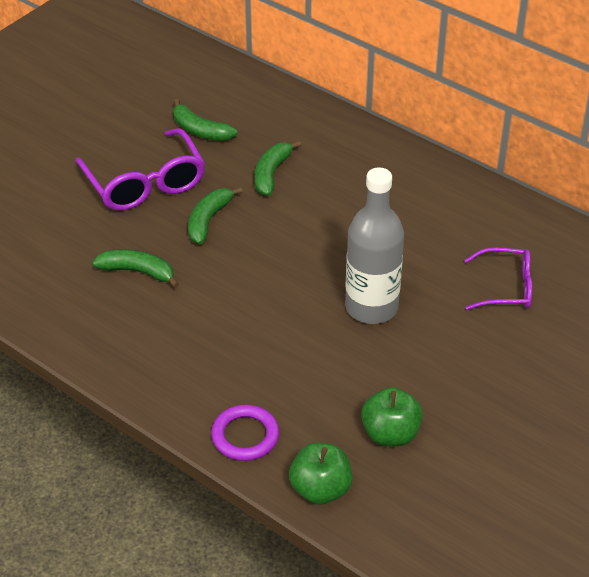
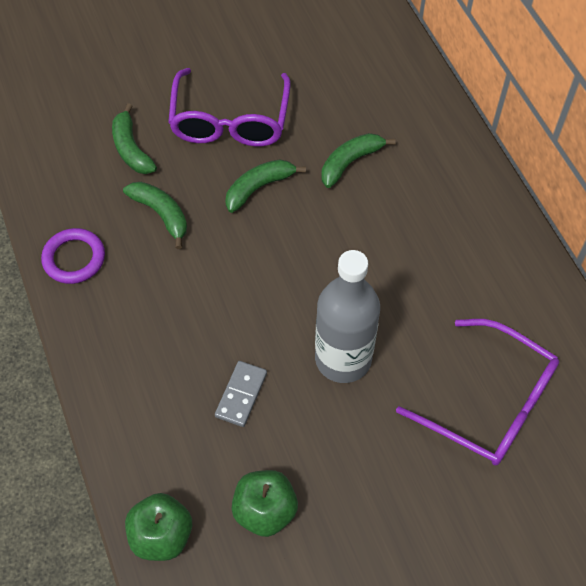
camera: 30 degrees right, 15 degrees up
(200, 130) = (317, 85): green banana -> green banana (131, 149)
(245, 436) = (135, 440): purple ring -> purple ring (74, 258)
(308, 367) = (241, 395): none -> grey domino
(506, 287) = (491, 403): purple glasses -> purple glasses, size x1.60

